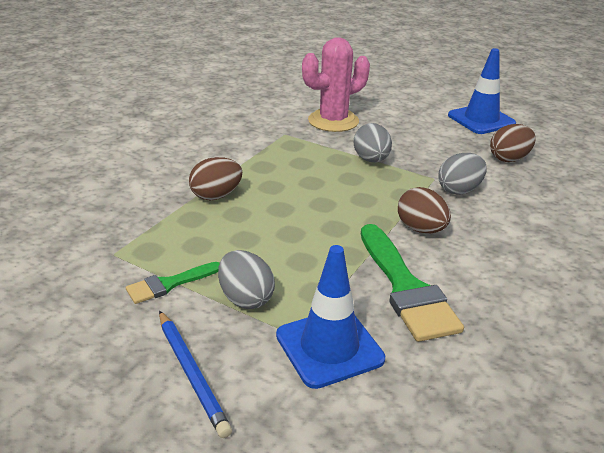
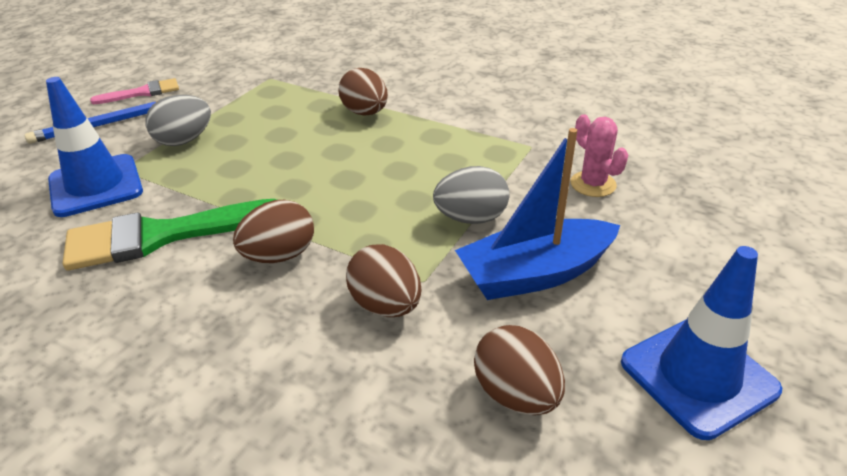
camera: 90 degrees right, 5 degrees up
(109, 354) = (142, 93): none -> pink brush
(169, 284) = (218, 105): green brush -> none
(333, 121) = (593, 184): pink cactus -> pink cactus, size x0.56
(421, 146) = (535, 274): none -> blue boat
(459, 190) = (386, 305): grey egg -> brown egg

